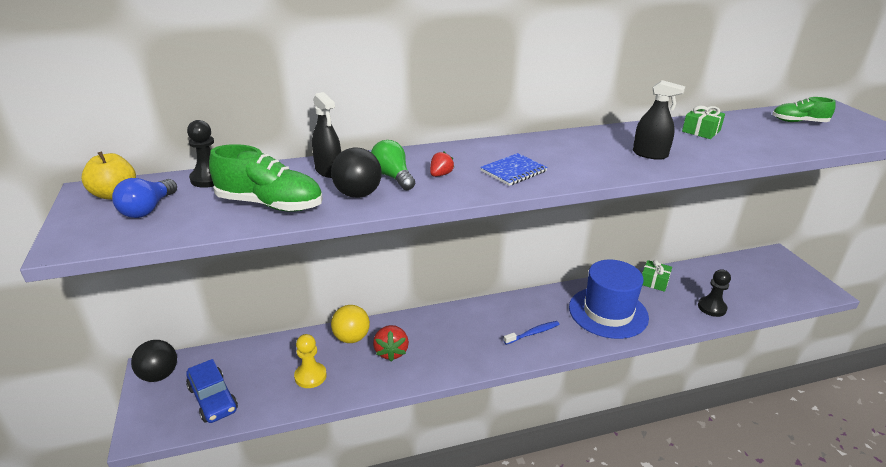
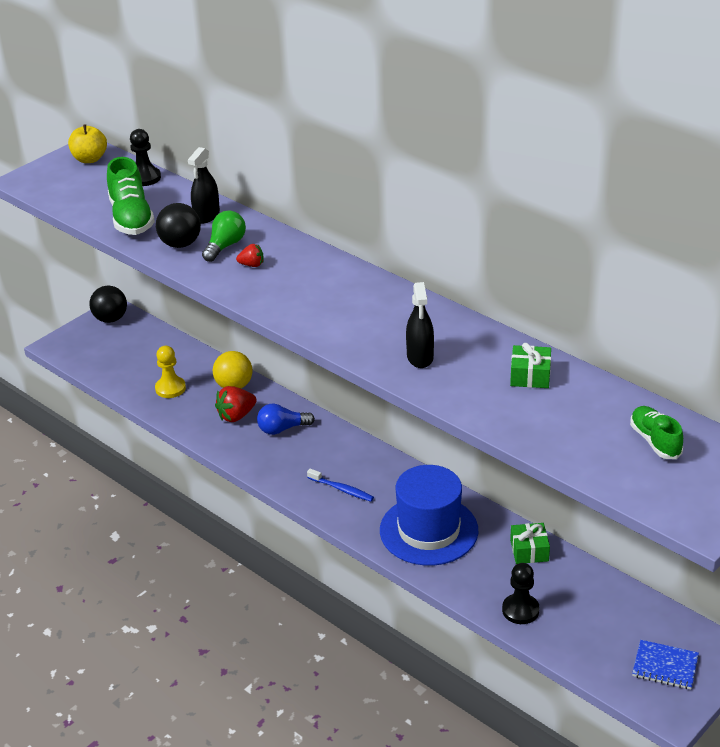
camera: 60 degrees right, 5 degrees up
(148, 209) = (82, 180): blue light bulb -> blue light bulb (282, 429)
(213, 399) = (109, 356): blue car -> none
(513, 171) = (296, 296): blue notebook -> blue notebook (665, 666)

